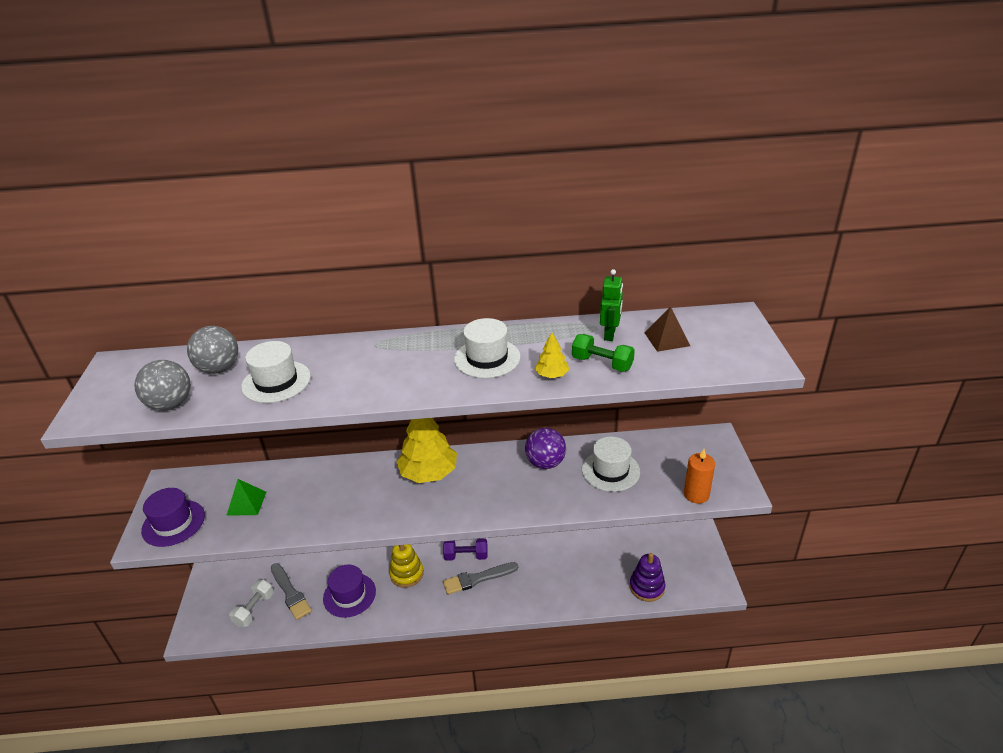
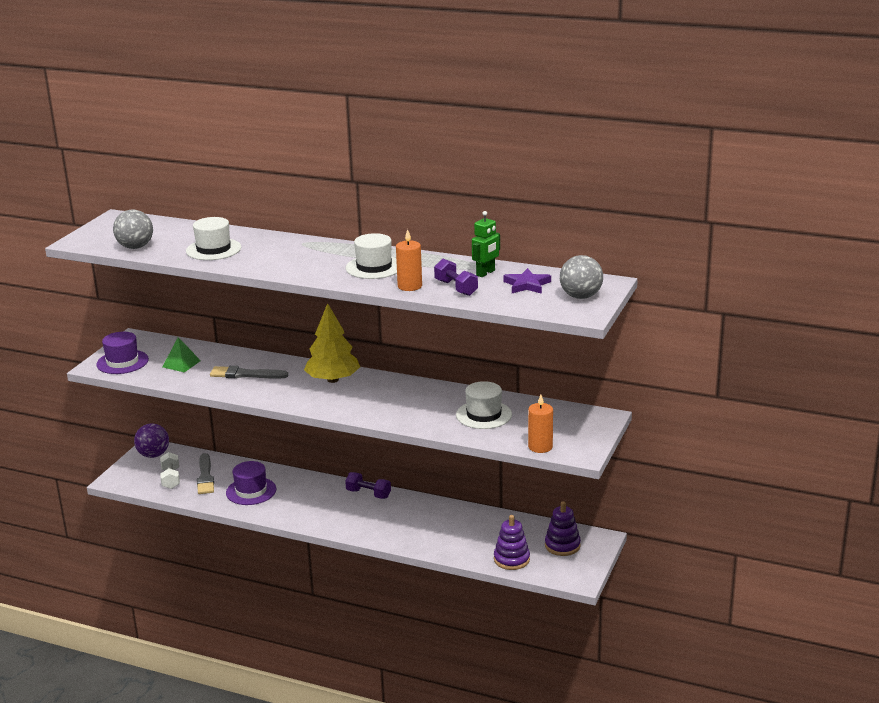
camera: 25 degrees right, 10 degrees down
(219, 368) = (182, 234): grey ball -> grey ball (581, 296)
(254, 609) = (171, 479): white dumbbell -> white dumbbell turned 60 degrees counterclockwise
(407, 574) = (308, 491): yellow stacking toy -> none
(477, 579) = (365, 511): grey brush -> grey brush (245, 374)
(545, 463) = (434, 397): purple ball -> purple ball (153, 455)
(552, 375) = (409, 286): yellow tree -> orange candle
(602, 363) = (456, 288): green dumbbell -> purple dumbbell
(666, 339) = (527, 285): brown pyramid -> purple star
(675, 553) = (562, 545): none -> purple stacking toy

